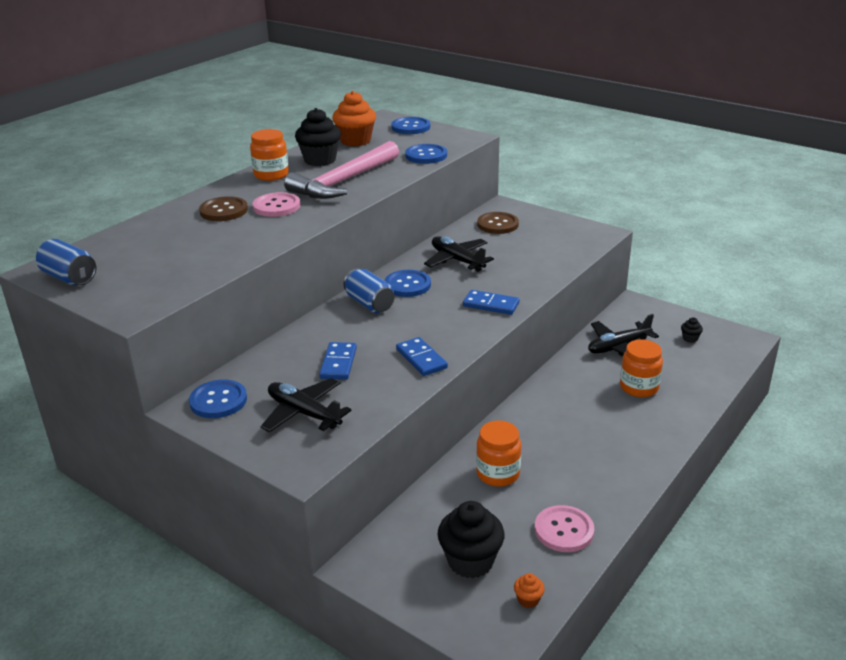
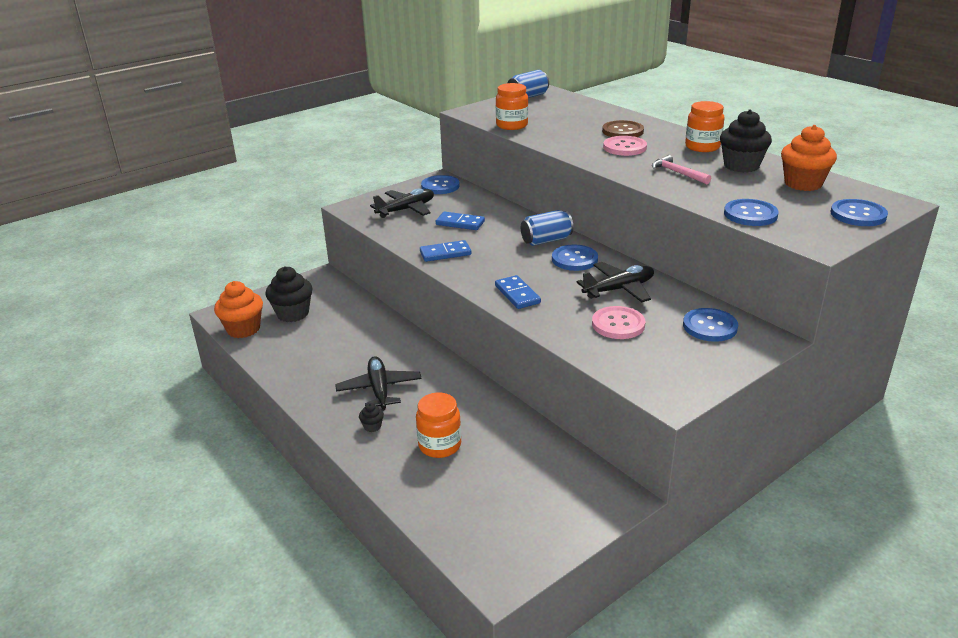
camera: 105 degrees right, 0 degrees up
(343, 181) = (677, 173): pink hammer -> pink hammer, size x0.47
(491, 305) = (517, 294): blue domino -> blue domino turned 60 degrees counterclockwise
(497, 224) = (710, 326): brown button -> blue button
(498, 474) = (368, 338): orange jar -> orange jar (512, 125)
(528, 600) = (243, 329): orange cupcake -> orange cupcake, size x2.27
(564, 530) = (288, 355): pink button -> pink button (618, 324)
(618, 347) = (522, 453): black plane -> black plane (379, 389)
(690, 338) = (519, 521): black cupcake -> black cupcake (372, 426)

